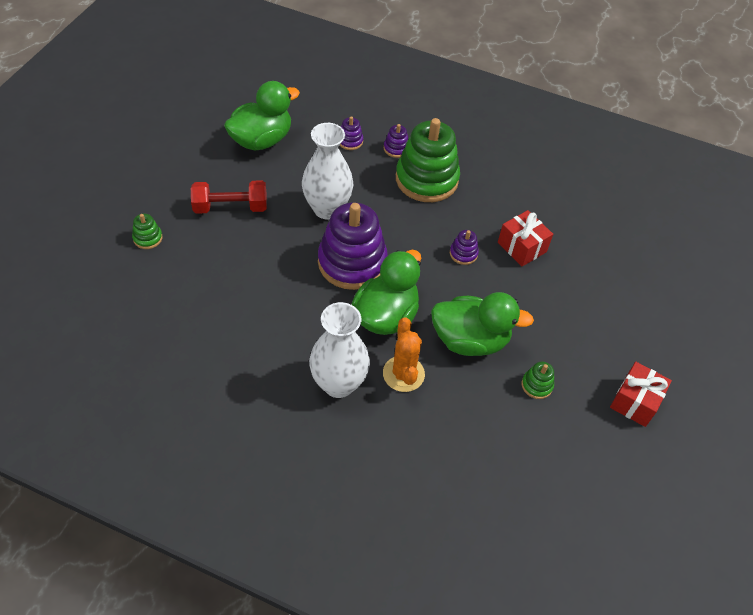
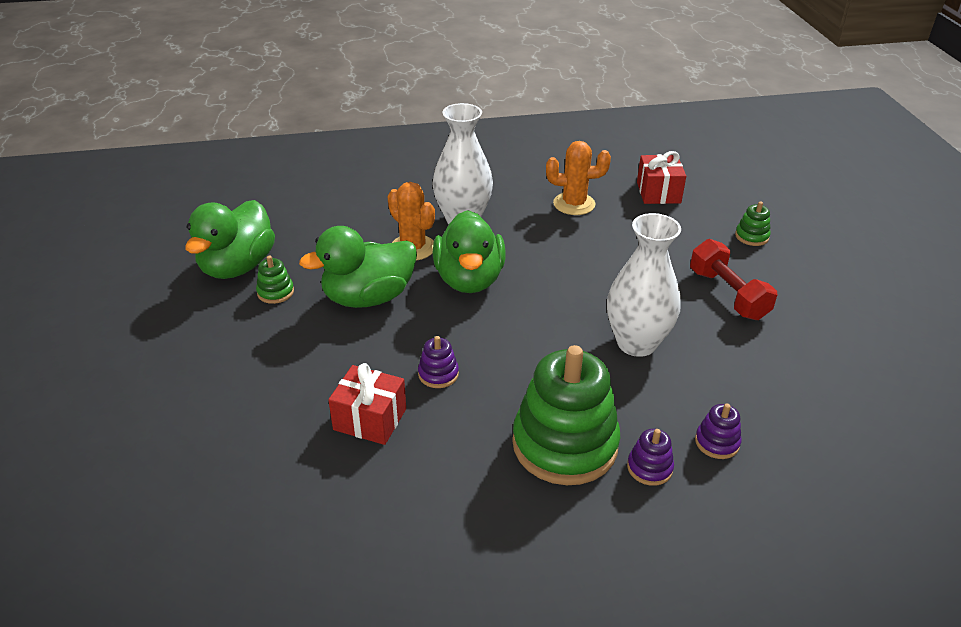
camera: 150 degrees right, 15 degrees down
(230, 207) = (728, 294): red dumbbell -> red dumbbell turned 75 degrees counterclockwise
(231, 348) = (574, 204): none -> orange cactus
(261, 140) = (810, 380): green duck -> green duck (237, 266)
(352, 262) = (549, 306): purple stacking toy -> none
(635, 401) = (159, 323): red gift -> red gift (658, 192)

